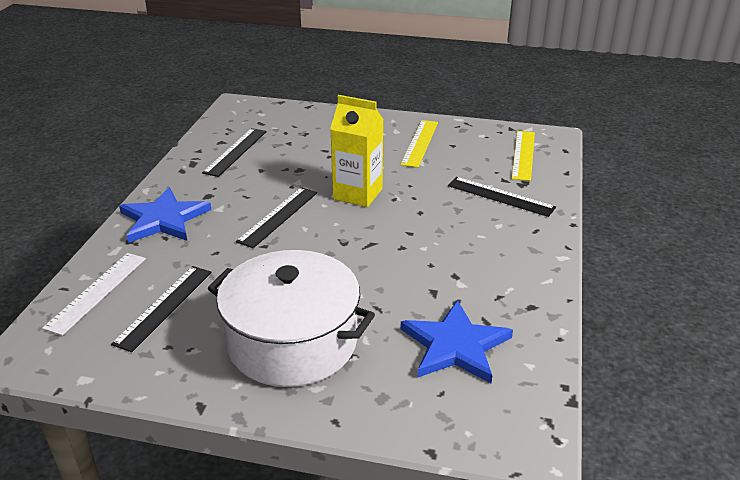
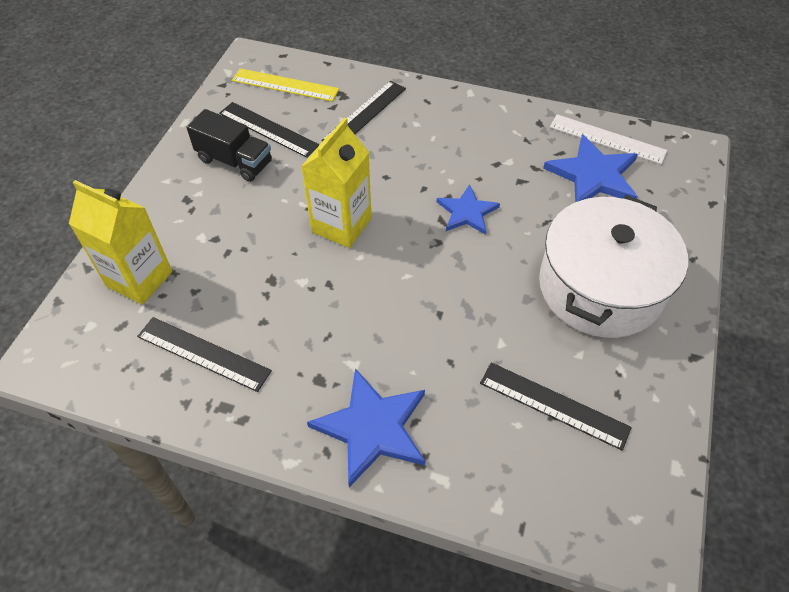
camera: 85 degrees left, 20 degrees up
(97, 292) = (529, 484): white ruler -> white ruler (607, 139)
(278, 216) = (380, 300): black ruler -> black ruler (268, 129)
(299, 123) = (139, 279): none -> yellow carton
(383, 258) = (467, 212): none -> blue star
(420, 143) = (235, 161): yellow ruler -> black truck

